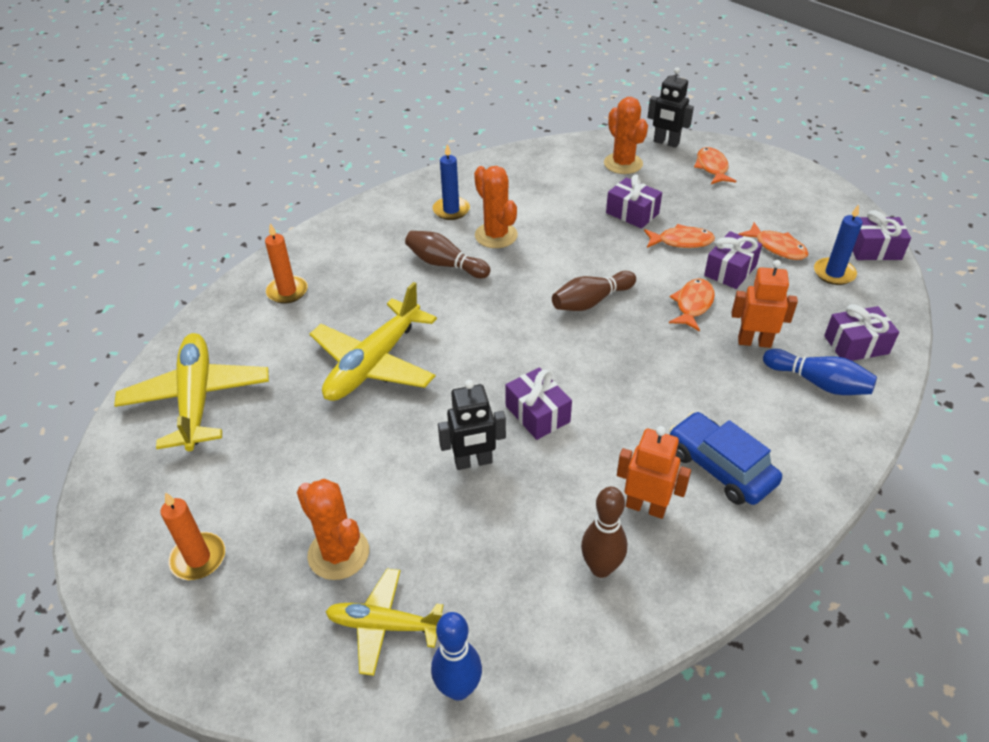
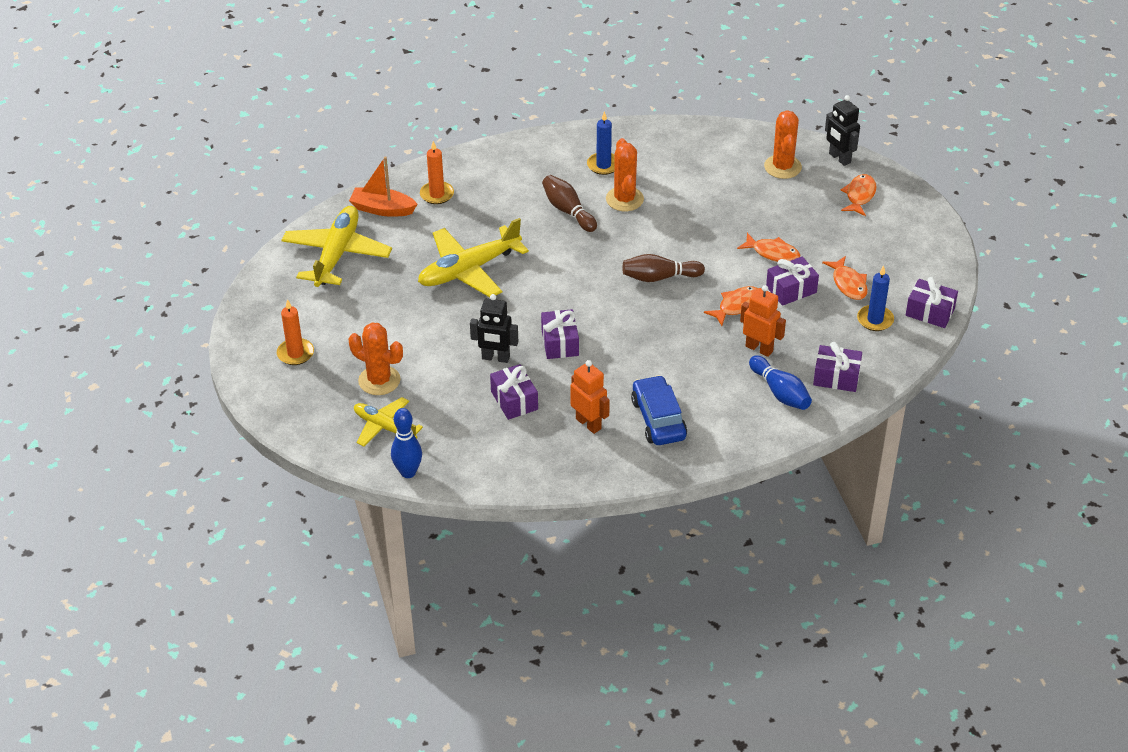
camera: 25 degrees right, 0 degrees up
(230, 327) = (382, 209): none -> orange boat
(338, 553) = (379, 380): orange cactus -> orange cactus turned 45 degrees counterclockwise
(601, 568) = (533, 445): brown bowling pin -> none
(632, 213) = (752, 215): purple gift -> purple gift (514, 400)

